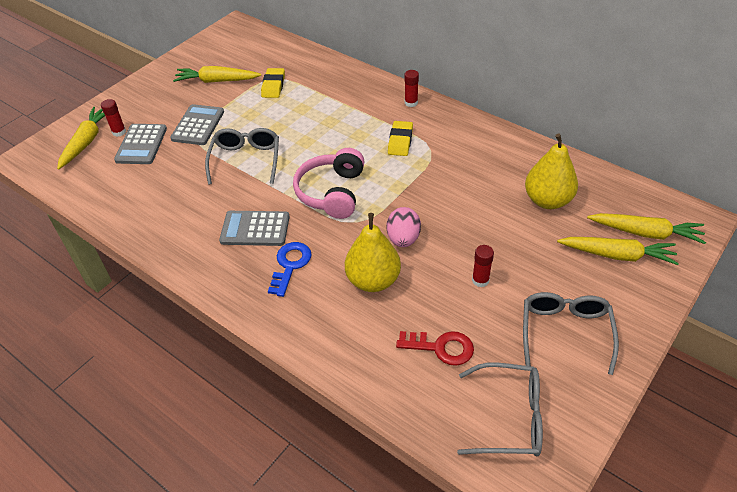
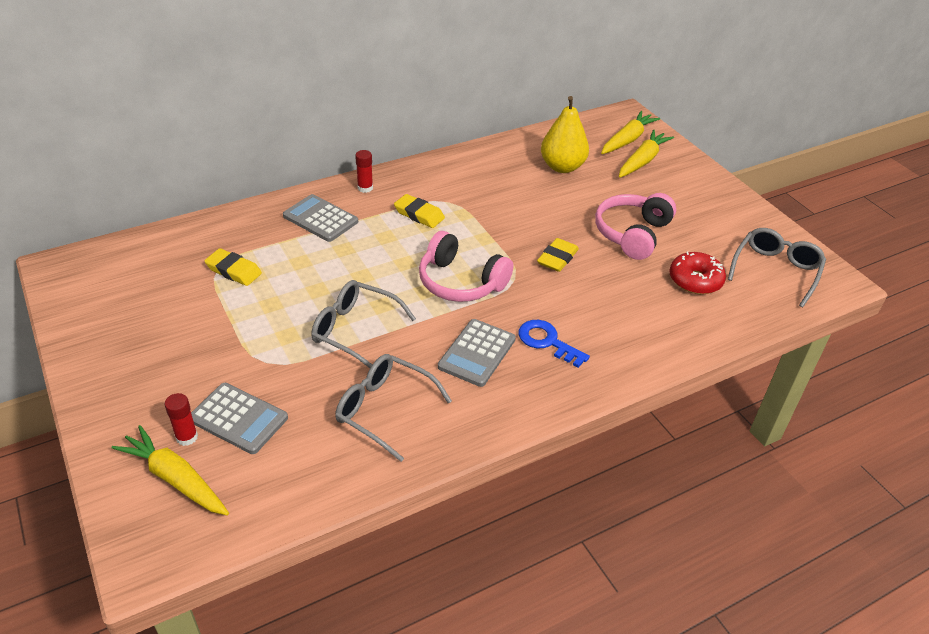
camera: 70 degrees left, 5 degrees down
(198, 125) = (249, 355): grey calculator -> grey calculator (320, 219)
(217, 81) = (170, 314): yellow carrot -> none
(373, 280) = (599, 293): yellow pear -> none
(403, 239) = (557, 258): pink egg -> yellow eraser
(441, 348) = (695, 280): red key -> red donut
(480, 280) = (632, 234): red glue stick -> pink headphones
(565, 332) = (707, 214): grey glasses -> grey glasses (385, 410)

